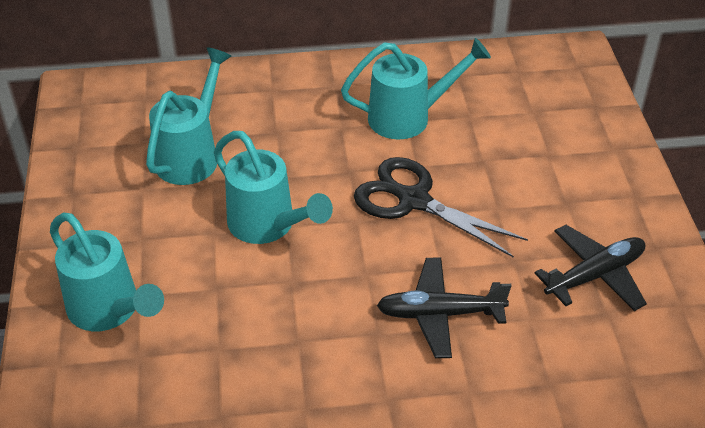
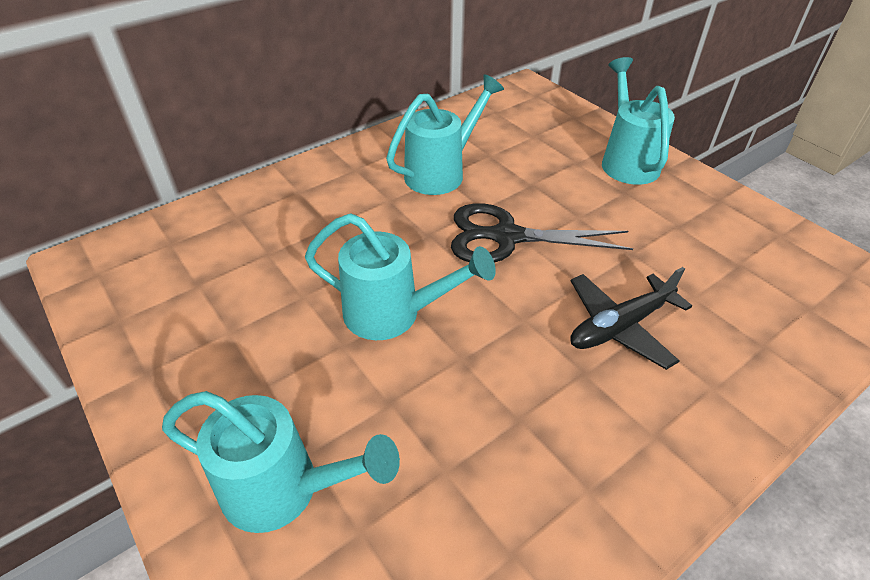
camera: 30 degrees left, 0 degrees up
(191, 155) = (261, 278): turquoise watering can -> turquoise watering can (627, 161)
(594, 275) = (701, 238): black plane -> none

